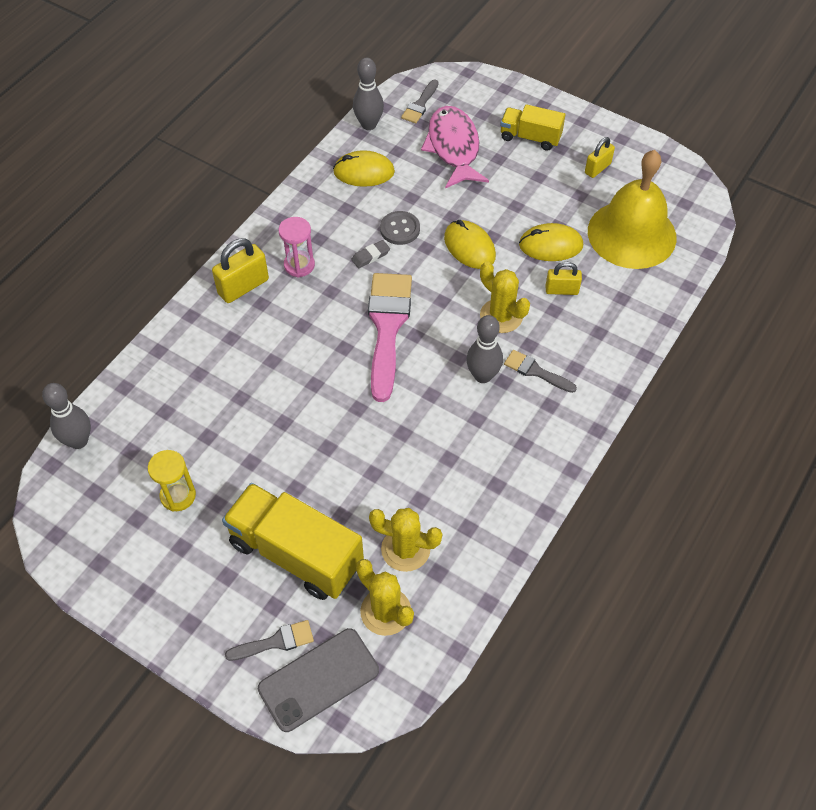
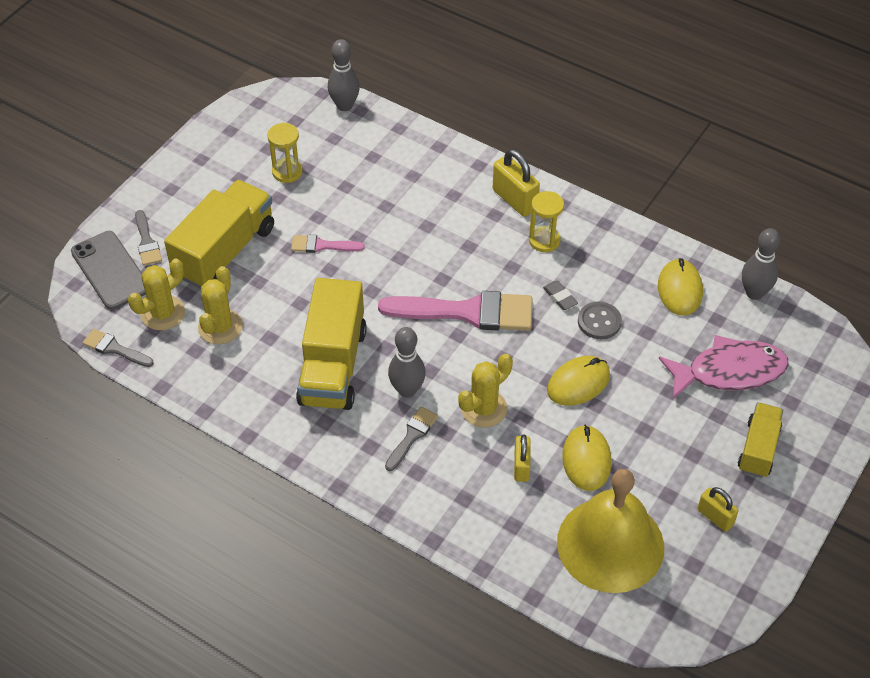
camera: 90 degrees right, 5 degrees down
(293, 455) = (322, 245): none -> pink brush
(299, 265) = (544, 240): pink hourglass -> yellow hourglass
(420, 104) = (796, 340): grey brush -> grey brush (115, 349)
(455, 439) = (333, 366): none -> yellow truck

